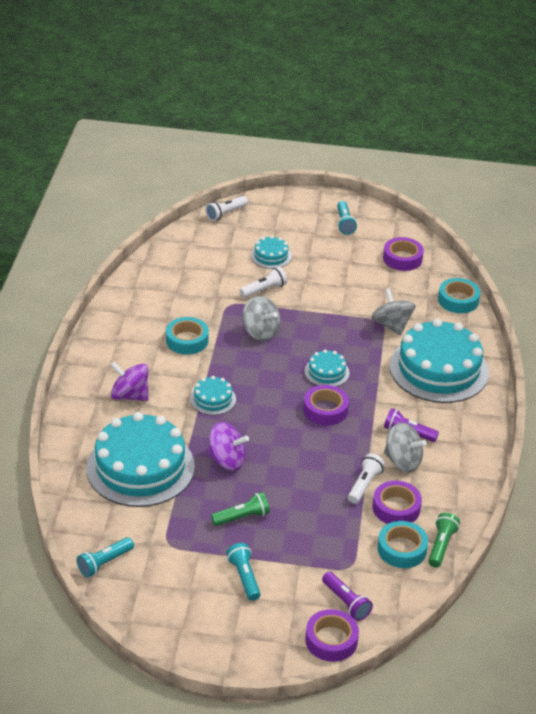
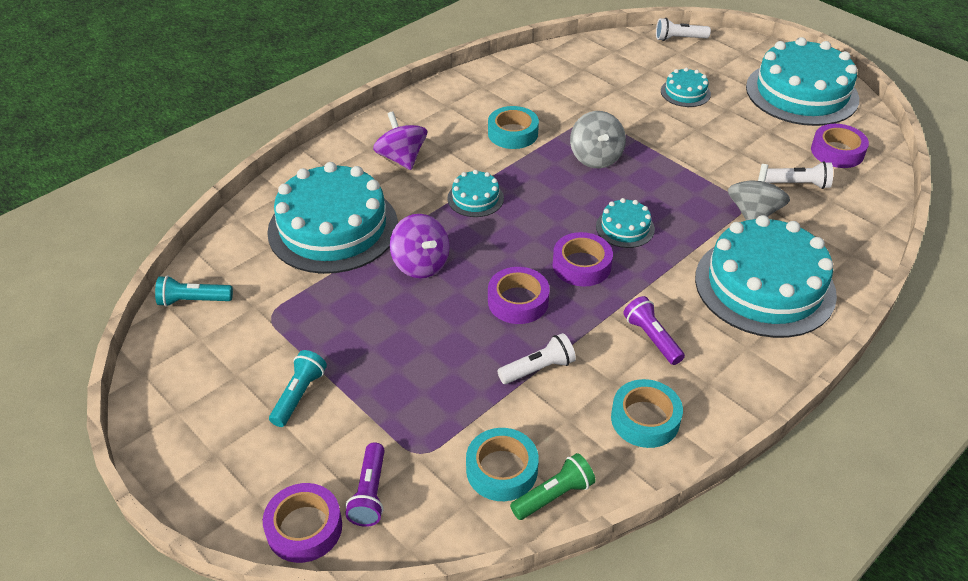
camera: 40 degrees right, 5 degrees up
(242, 517) = (370, 330): green flashlight -> none
(264, 289) = (644, 120): white flashlight -> white flashlight (799, 184)
(344, 223) = (801, 93): turquoise flashlight -> turquoise cake
(396, 508) = (547, 416): purple tape -> purple tape (518, 301)
(402, 461) = (611, 367): grey spinning top -> none
(458, 300) = (866, 222): turquoise tape -> turquoise tape (645, 419)

